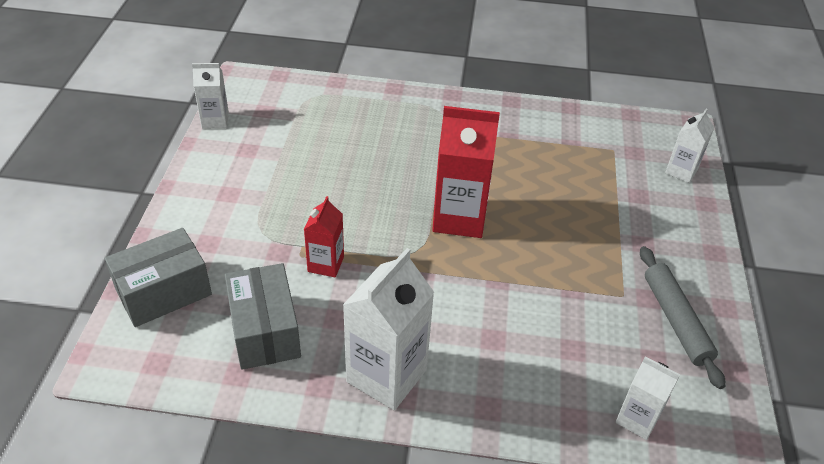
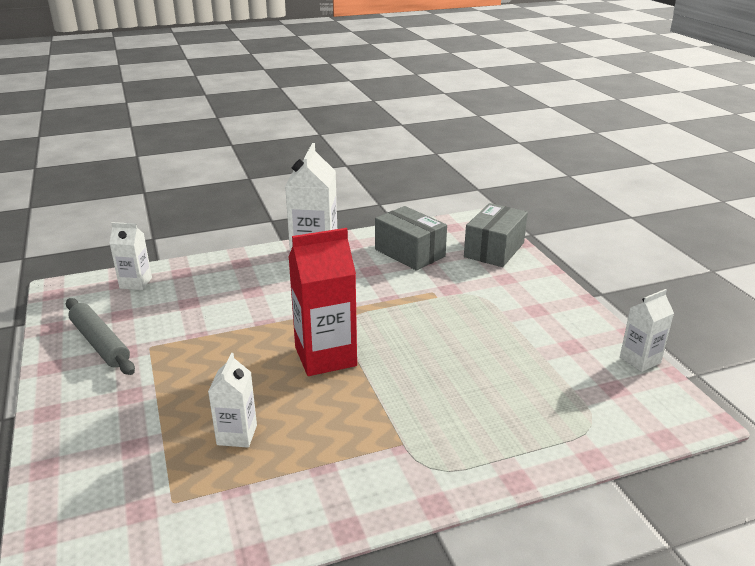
camera: 155 degrees right, 15 degrees down
(326, 264) = (408, 292): red carton -> none
(681, 171) = (71, 503): white carton -> white carton (237, 435)

